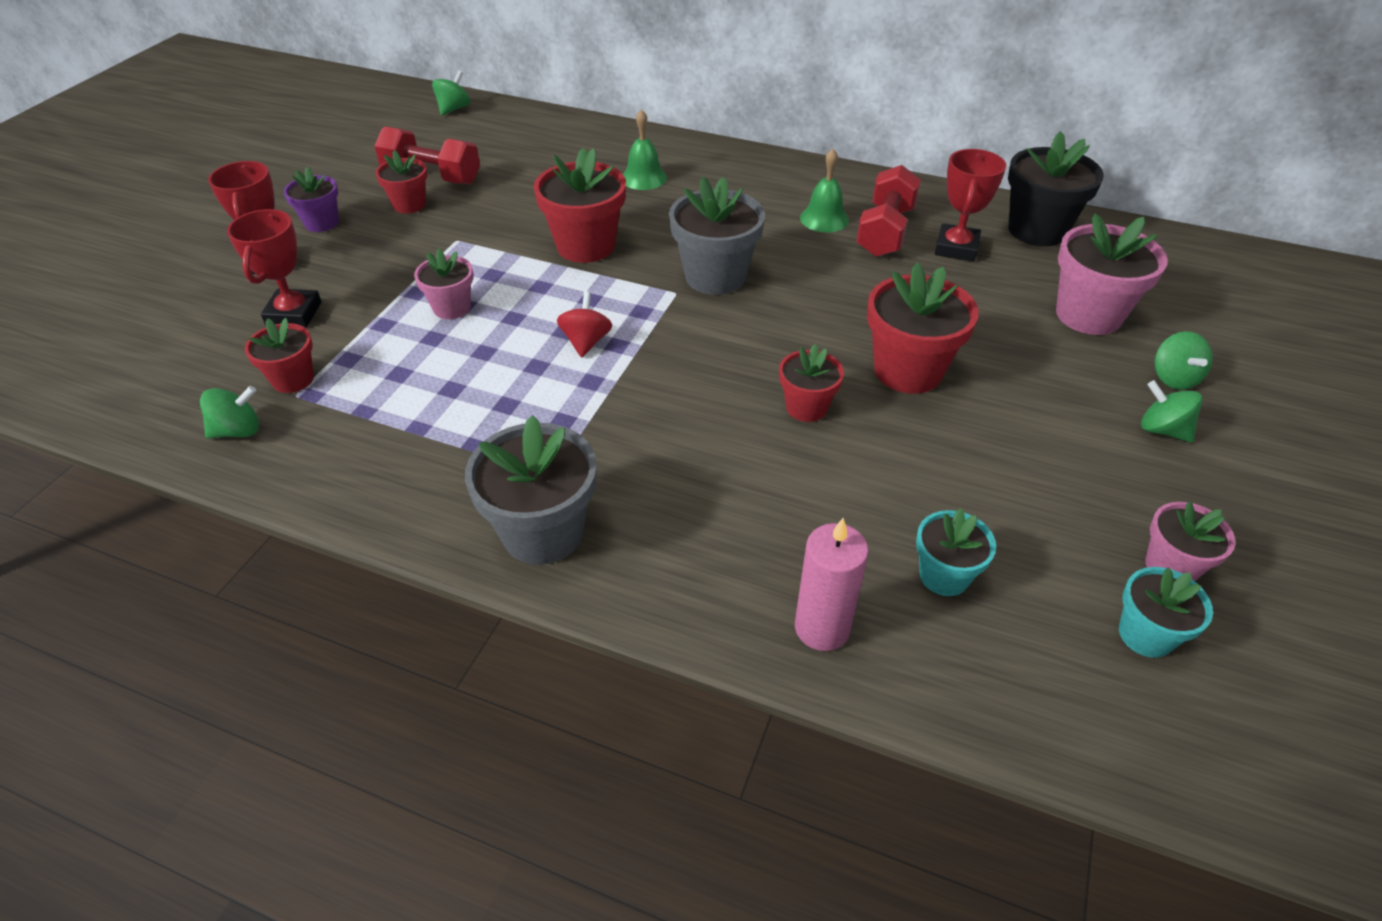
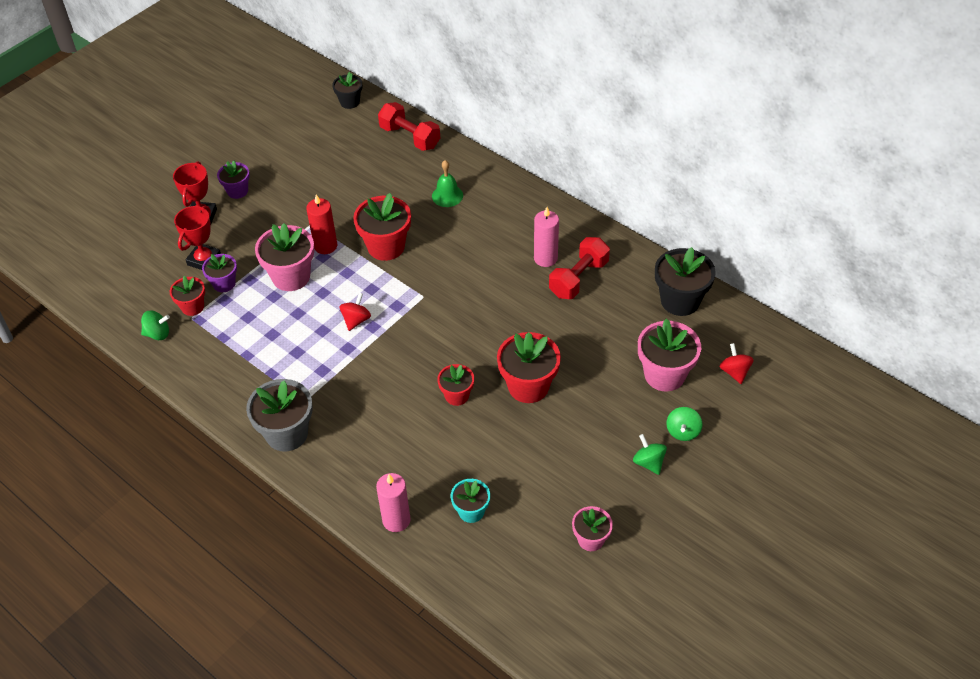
camera: 20 degrees right, 5 degrees up
(340, 337) = (224, 284): none -> purple flower pot
(409, 204) = (293, 187): red flower pot -> none
(432, 176) = (315, 164): red dumbbell -> red dumbbell (410, 137)
(452, 308) = (291, 277): pink flower pot -> pink flower pot, size x1.71
(454, 109) = (349, 102): green spinning top -> black flower pot
(491, 261) = (325, 246): none -> red candle
(715, 276) = (452, 289): grey flower pot -> none
(824, 219) = (545, 258): green bell -> pink candle
(956, 248) = (616, 303): red trophy -> none
(1145, 635) = (551, 568): turquoise flower pot -> none
(1176, 292) = (734, 372): none -> red spinning top

